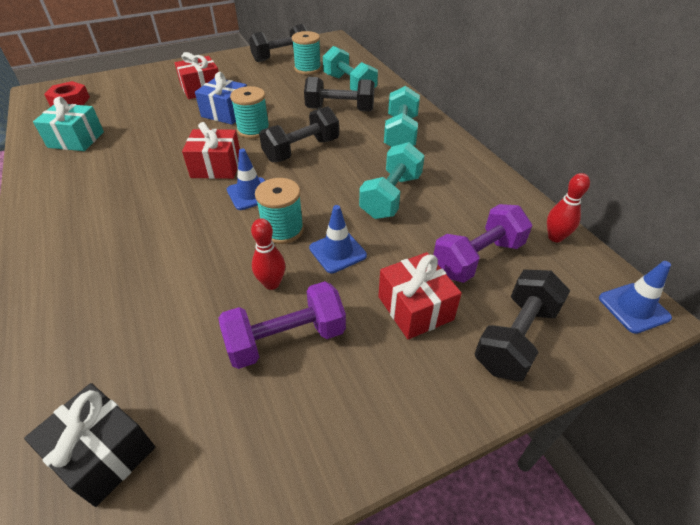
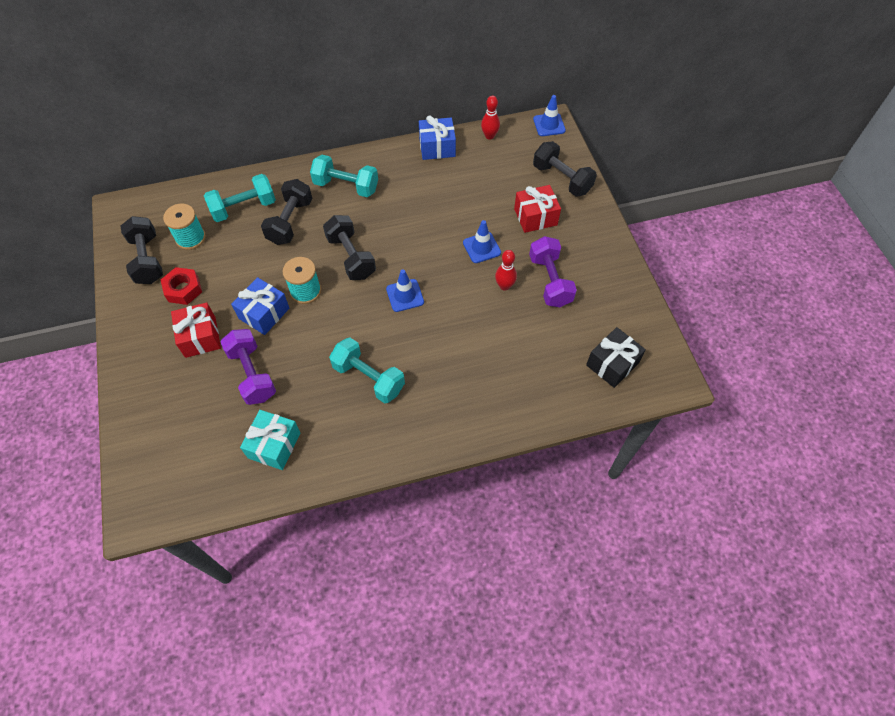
camera: 80 degrees left, 15 degrees up
(70, 101) = (179, 471): red nut -> red nut (183, 289)
(216, 167) = (359, 320): red gift -> none
(283, 230) = (453, 277): turquoise spool -> none
(391, 196) = (429, 208): turquoise dumbbell -> turquoise dumbbell (368, 378)
(477, 258) = (500, 178): purple dumbbell -> purple dumbbell (252, 374)
(499, 190) = (437, 147): none -> blue gift

